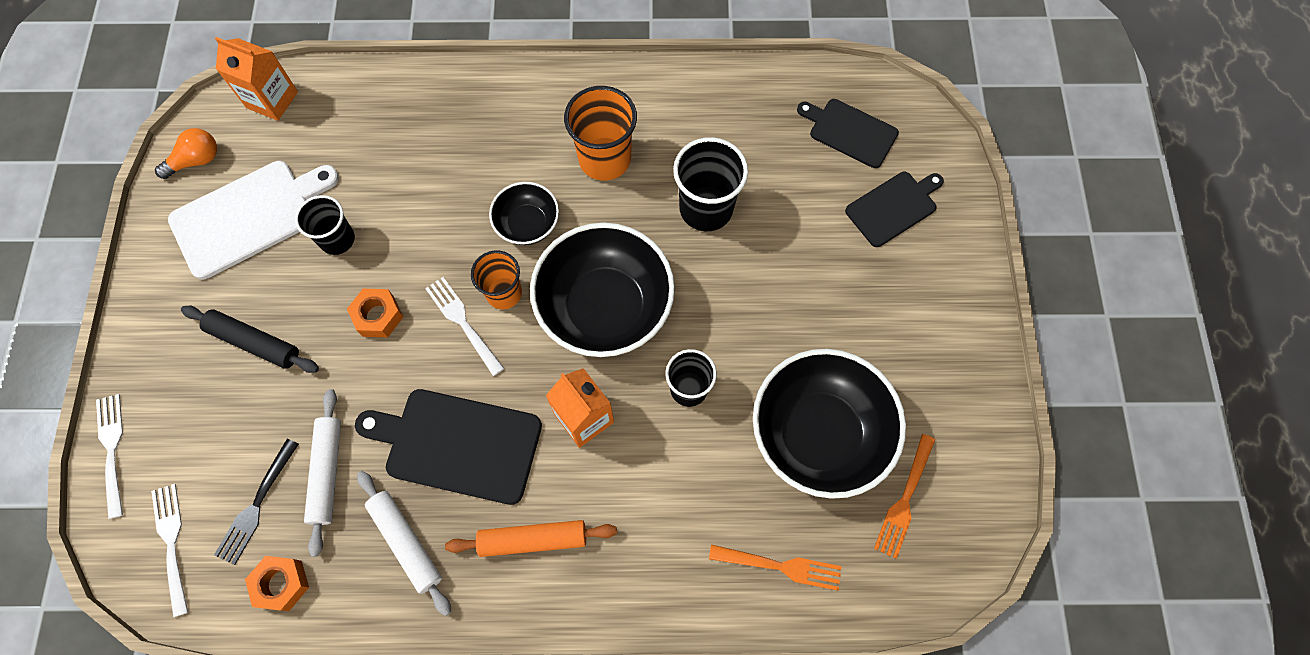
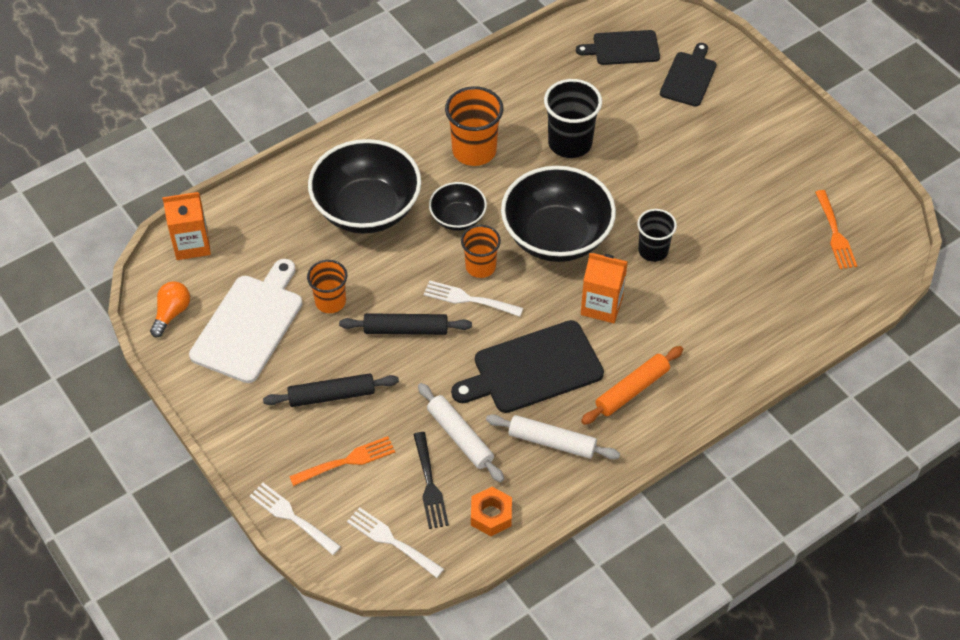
camera: 35 degrees left, 15 degrees down
(337, 239) = (330, 301): black cup -> orange cup
(378, 316) = (406, 329): orange nut -> black rolling pin
(779, 566) = (794, 312): orange fork -> orange fork (346, 462)
(818, 434) = (754, 228): black bowl -> black bowl (367, 209)

